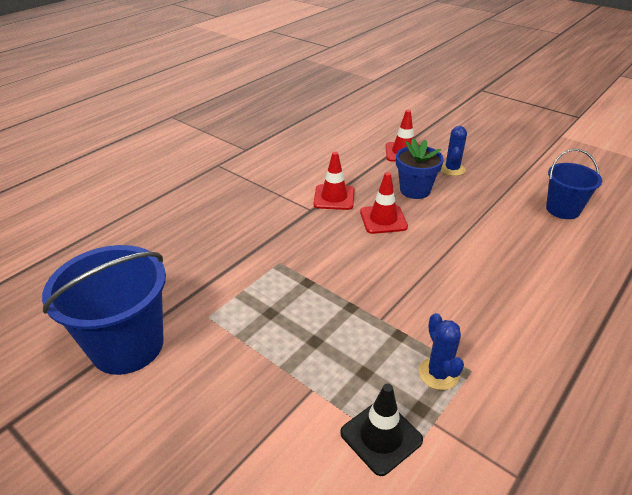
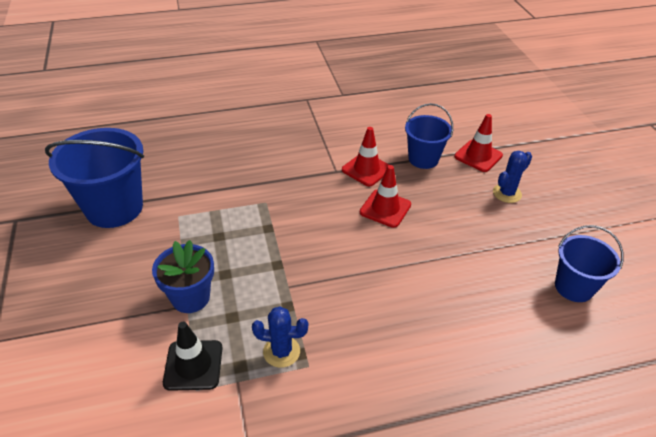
camera: 35 degrees right, 5 degrees up
(367, 171) = (423, 159): none -> blue bucket
(415, 190) = (445, 196): blue flower pot -> blue flower pot (190, 297)
(438, 373) = (281, 351): blue cactus -> blue cactus turned 75 degrees clockwise

